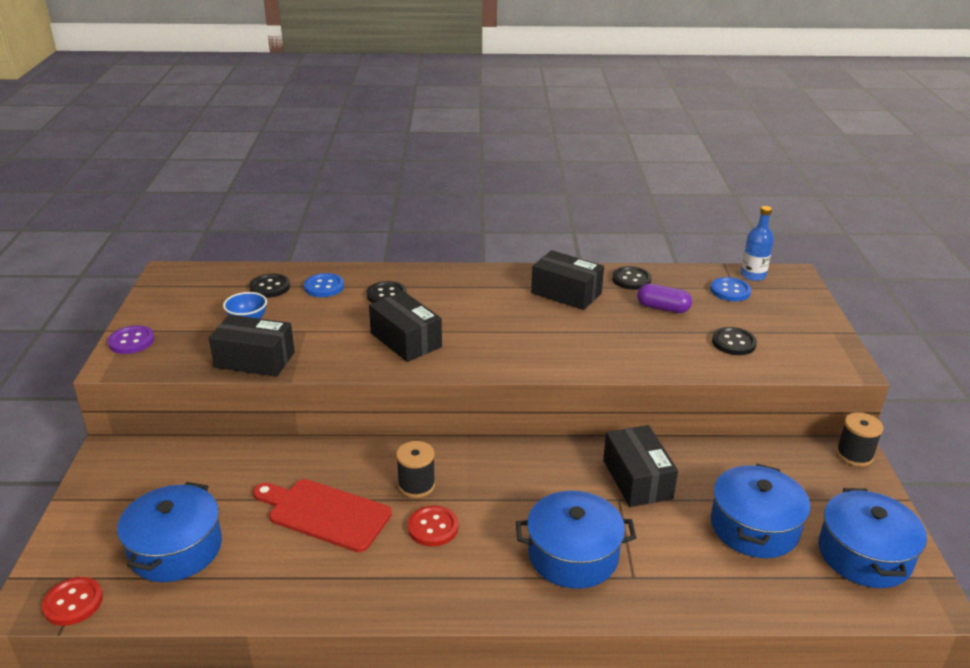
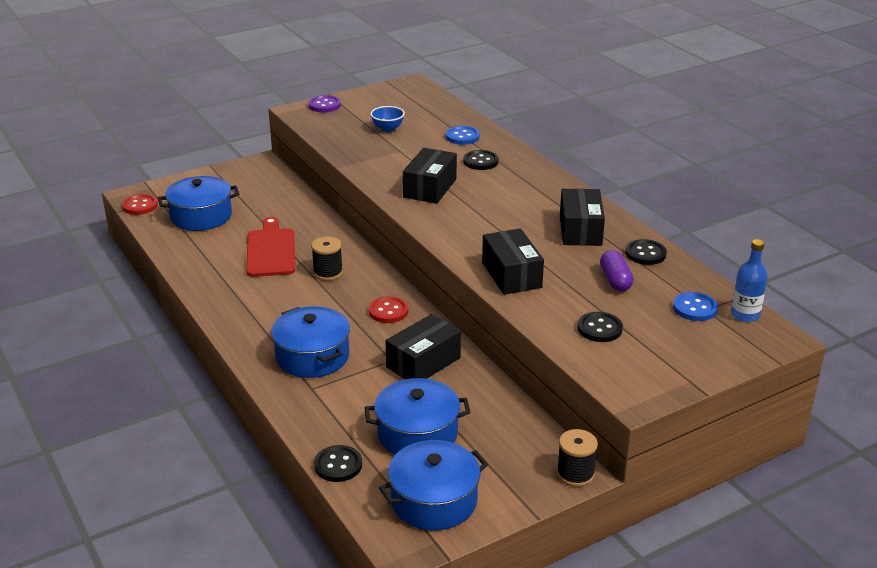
camera: 60 degrees right, 0 degrees up
(255, 360) = (347, 147): black box -> black box (511, 275)
(270, 287) = (438, 120): black button -> black button (338, 465)
(433, 527) = (292, 293): red button -> red button (388, 311)

